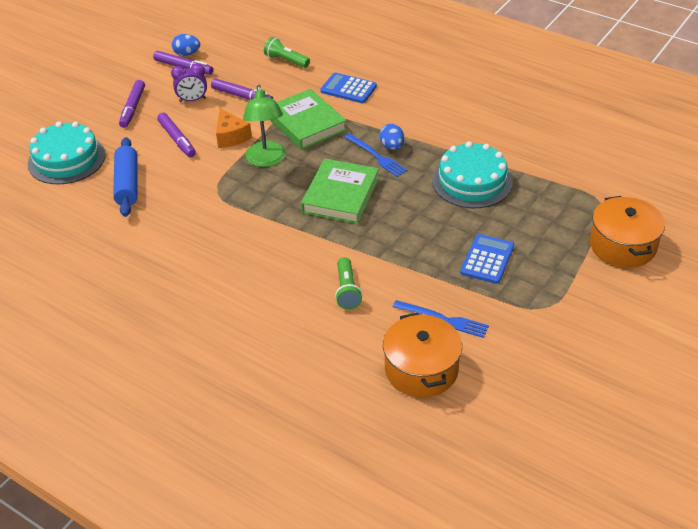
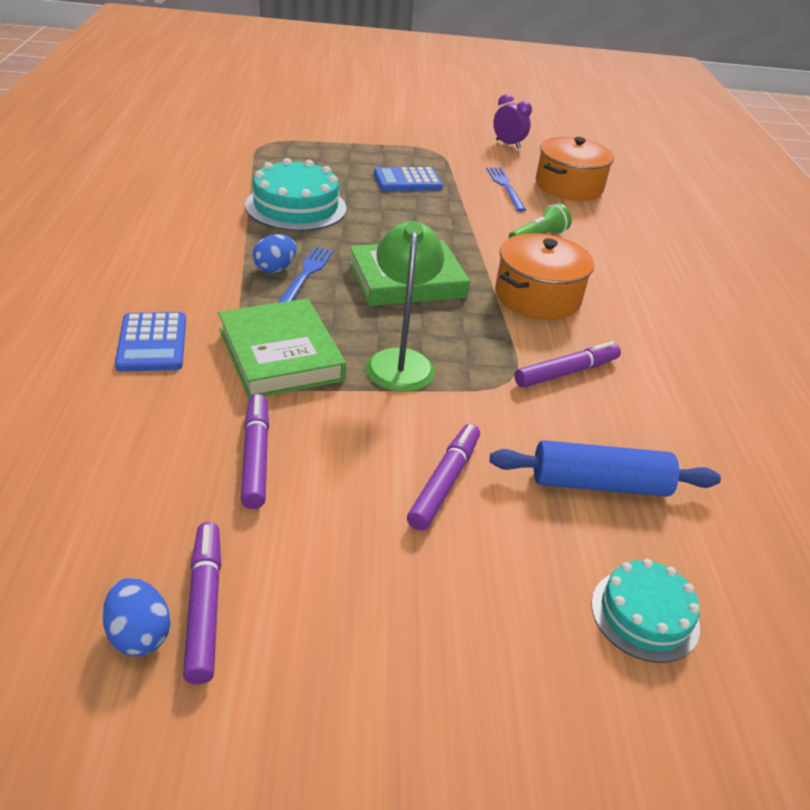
camera: 130 degrees left, 5 degrees down
(66, 159) = (645, 614): turquoise cake -> turquoise cake, size x0.61
(128, 184) = (599, 483): blue rolling pin -> blue rolling pin turned 45 degrees clockwise
(133, 108) = (414, 609): purple marker -> purple marker (566, 372)
(192, 100) = (316, 523): purple clock -> purple clock (508, 144)
(231, 136) = (380, 420): orange cheese -> none
(266, 160) = (400, 361): green lamp -> green lamp turned 45 degrees counterclockwise
(286, 61) = (92, 447): green flashlight -> none
(306, 123) = (280, 354): green book -> green book turned 45 degrees counterclockwise
(622, 245) = (319, 130): orange pot -> orange pot (537, 297)

